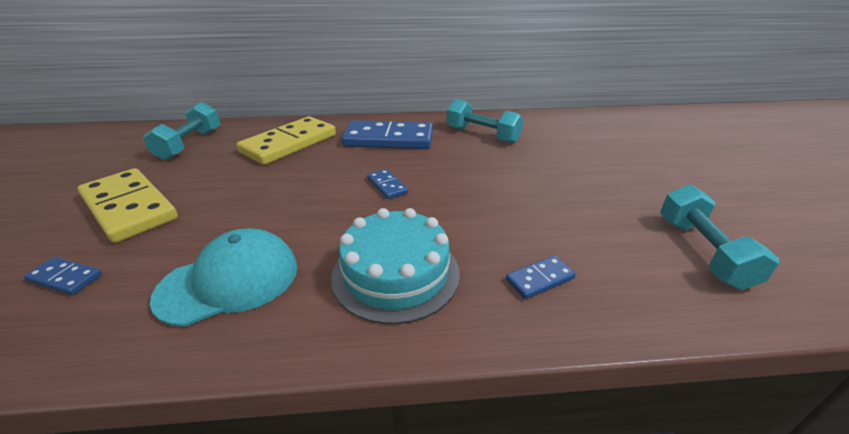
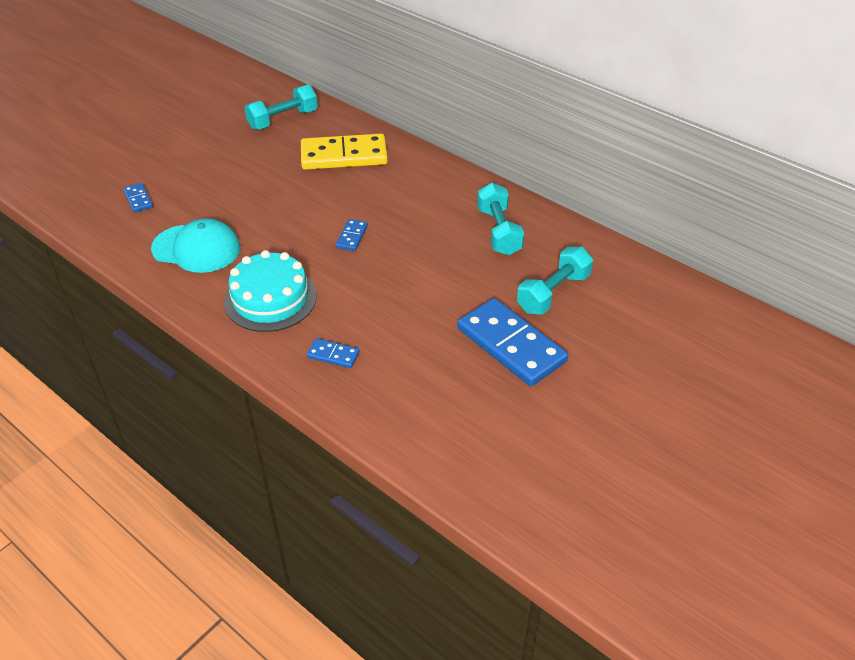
camera: 45 degrees right, 10 degrees up
(129, 208) = (200, 164): yellow domino -> none
(389, 139) = (418, 192): blue domino -> blue domino (511, 345)
(702, 251) = (457, 415): turquoise dumbbell -> turquoise dumbbell (553, 293)

